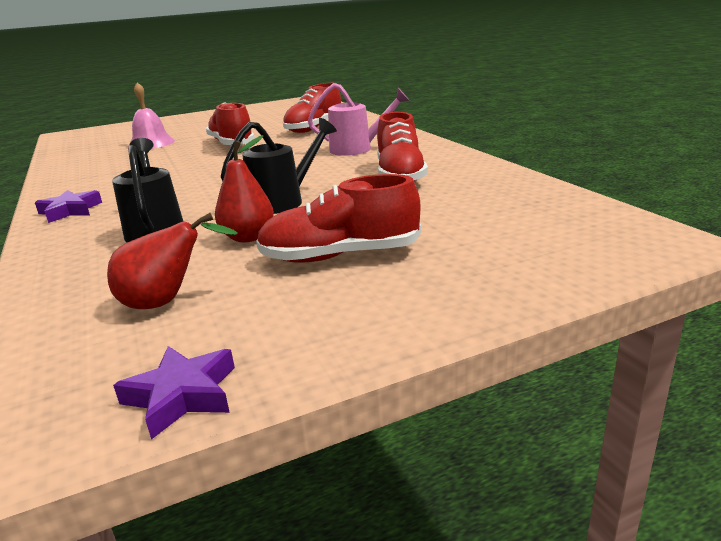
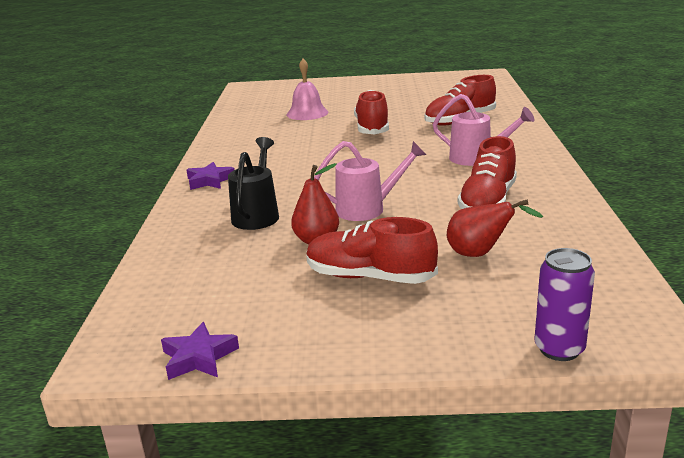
camera: 25 degrees right, 0 degrees up
(167, 302) = (228, 284): red pear -> red pear (480, 254)
(283, 201) = (367, 209): black watering can -> pink watering can
(599, 271) = (559, 349): none -> purple can

